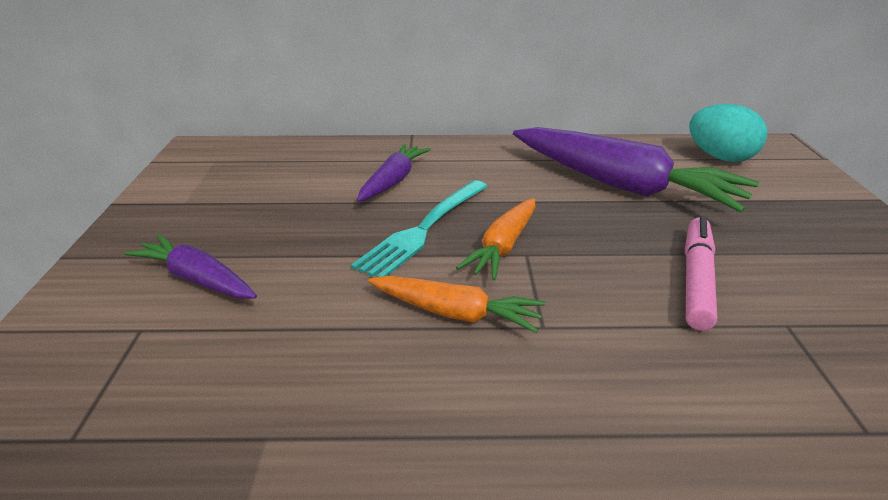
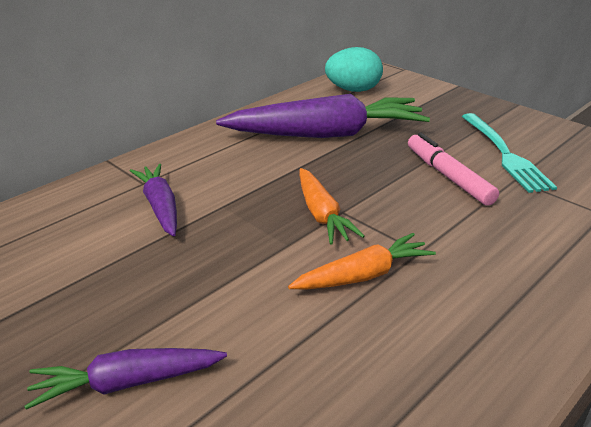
camera: 45 degrees left, 0 degrees up
(424, 229) = (249, 232): turquoise fork -> turquoise fork (504, 154)

